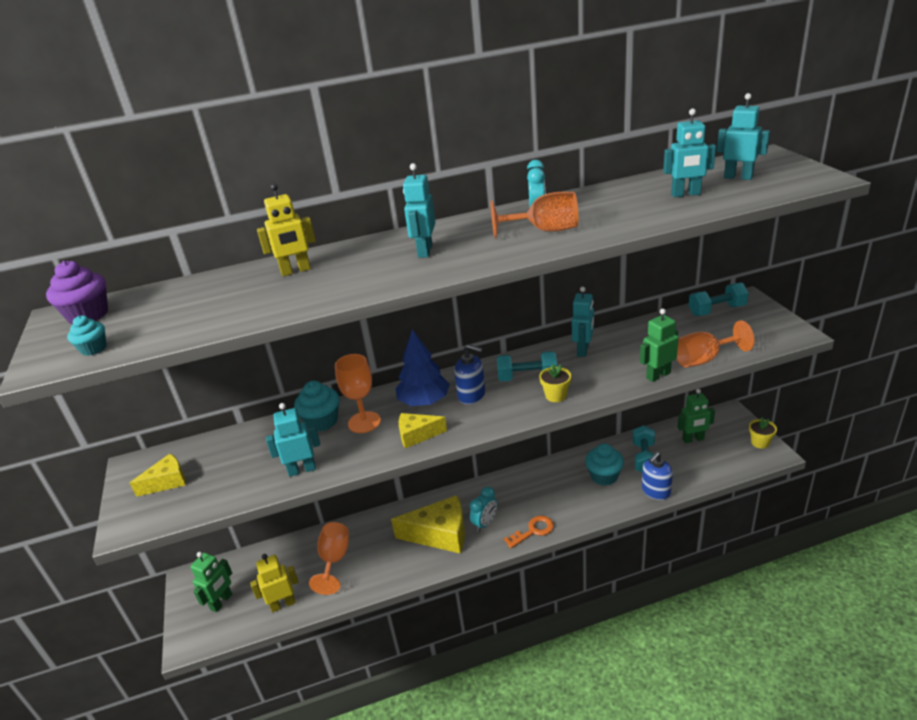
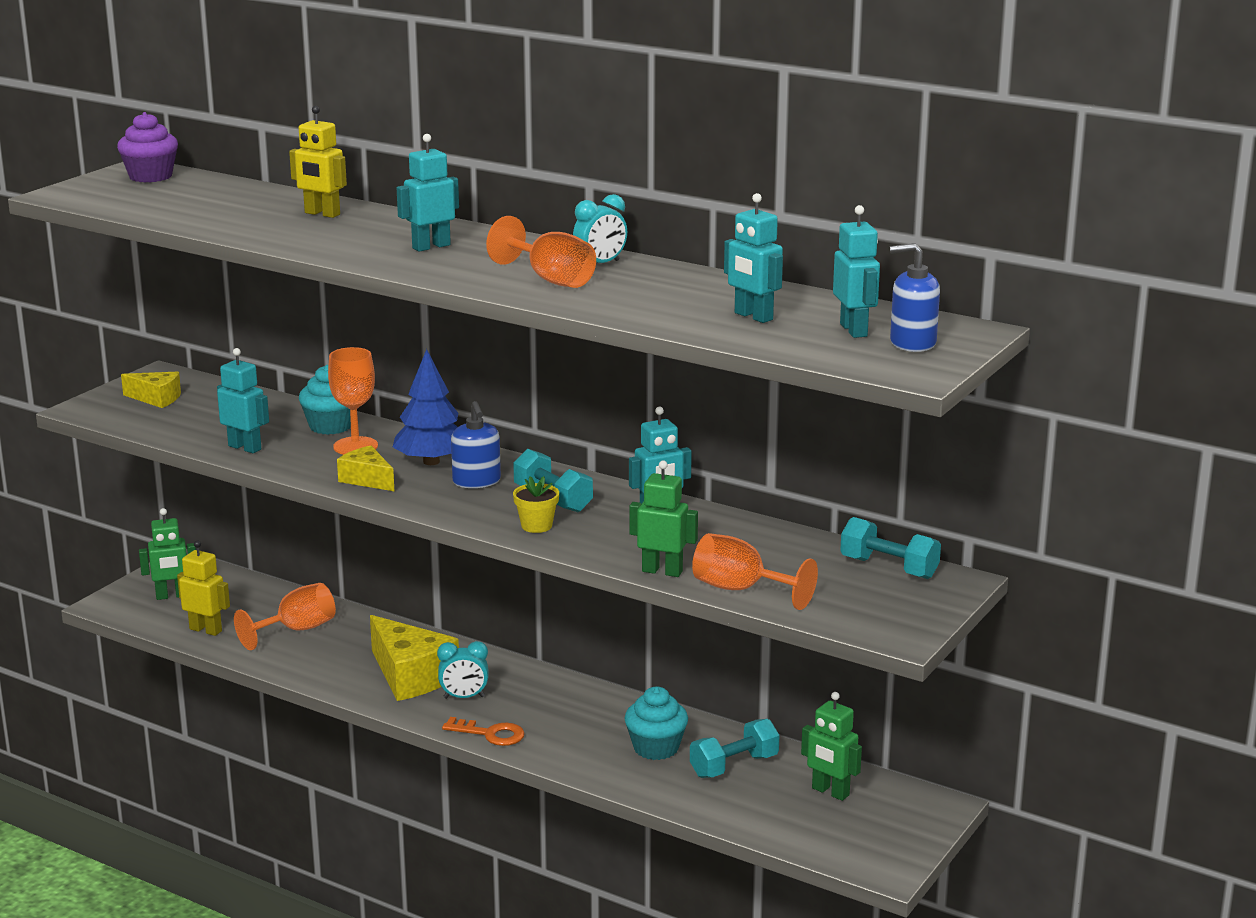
camera: 45 degrees right, 10 degrees down
(93, 349) = (102, 199): turquoise cupcake -> none
(655, 491) = (675, 796): blue soap dispenser -> blue soap dispenser (912, 343)
(760, 442) = (898, 850): yellow flower pot -> none

